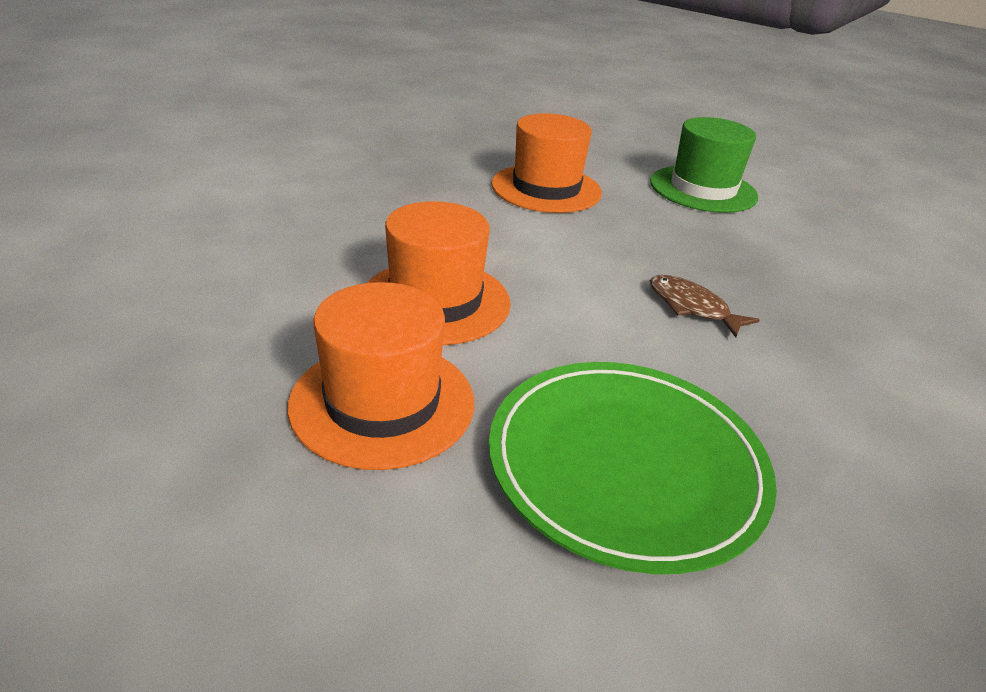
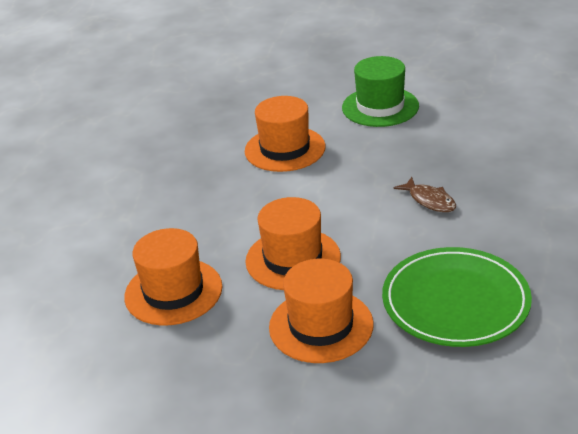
camera: 20 degrees left, 0 degrees up
(249, 276) = (173, 292): none -> orange hat
(692, 307) = (429, 200): brown fish -> brown fish turned 150 degrees counterclockwise

